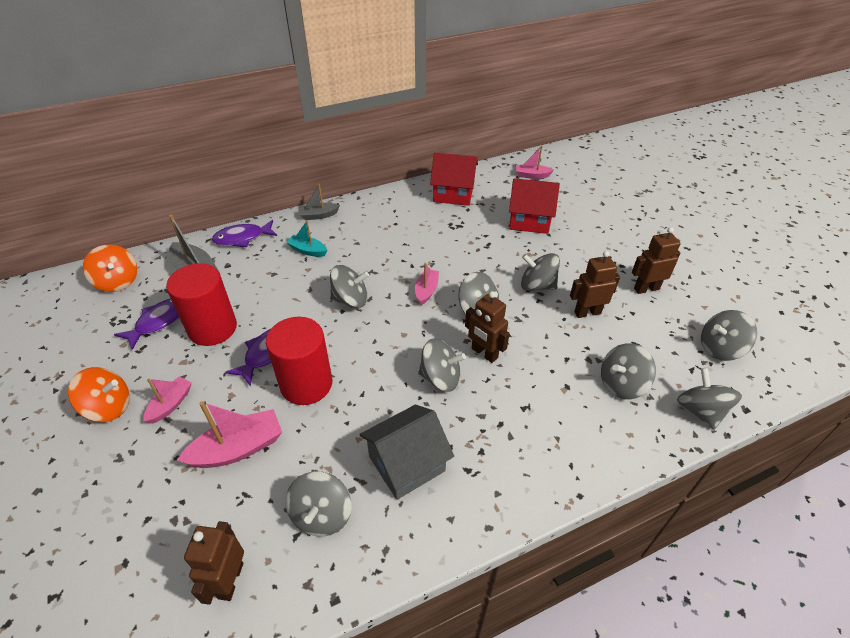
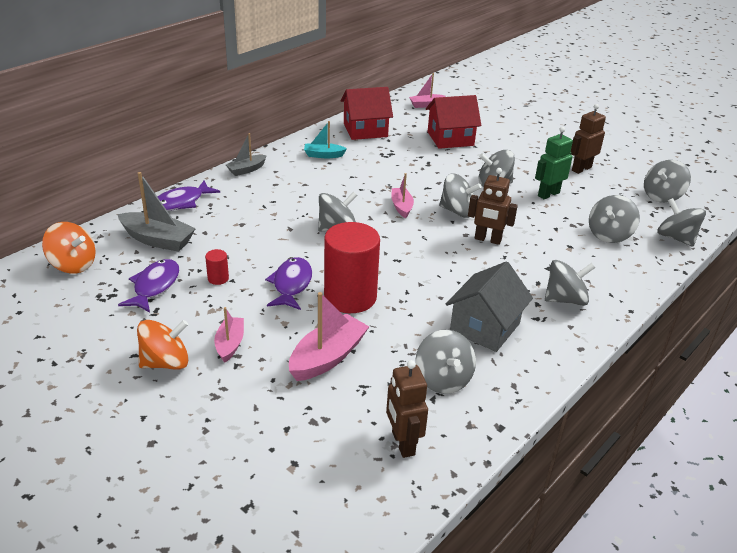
camera: 25 degrees left, 10 degrees down
(212, 328) = (218, 278): red cylinder -> red cylinder, size x0.40
(308, 250) = (261, 199): turquoise boat -> turquoise boat (323, 155)
(440, 378) = (465, 264): grey spinning top -> grey spinning top (565, 299)
(587, 312) = (548, 194): brown robot -> green robot

